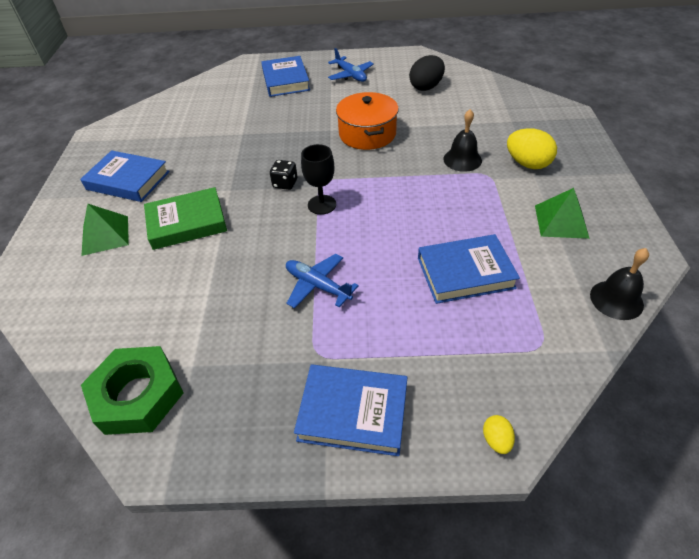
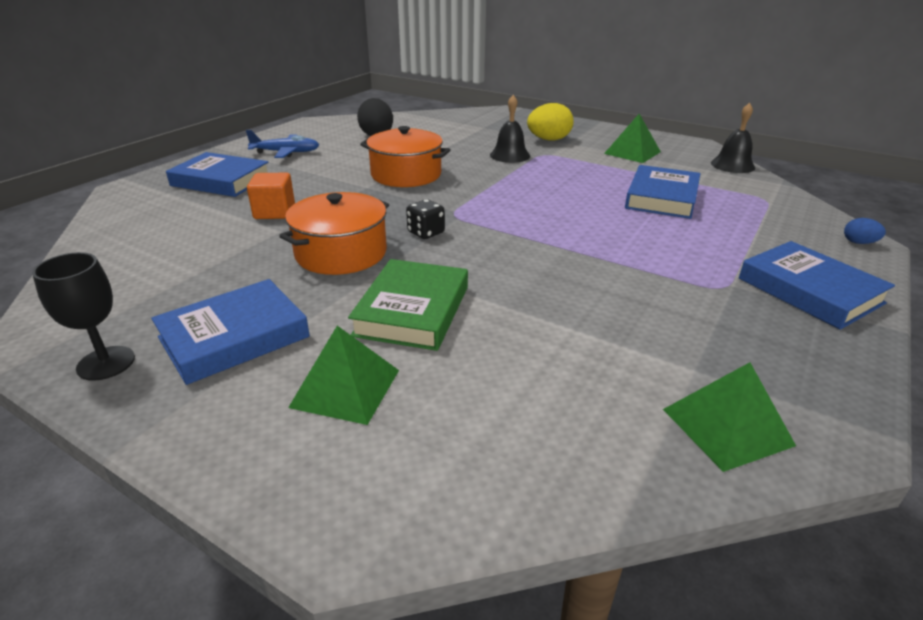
camera: 60 degrees left, 15 degrees down
(138, 395) = (727, 426): green nut -> green pyramid
(232, 167) = (341, 253): none -> orange pot
(262, 119) = (274, 212): none -> orange cube
(317, 285) = (620, 261): blue plane -> none
(322, 205) = (491, 225): black goblet -> black goblet (106, 363)
(353, 412) = (809, 291): blue book -> blue book turned 75 degrees counterclockwise
(496, 440) = (859, 243): yellow egg -> blue egg

